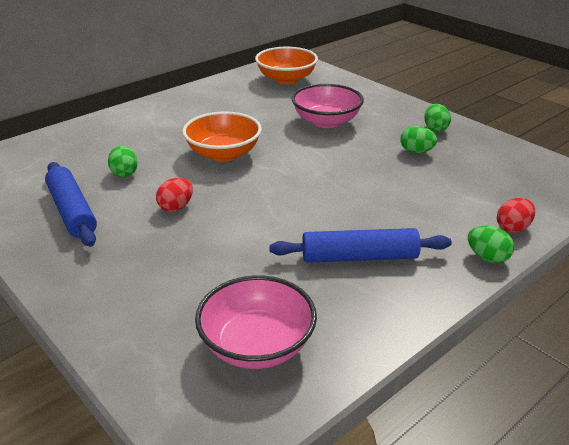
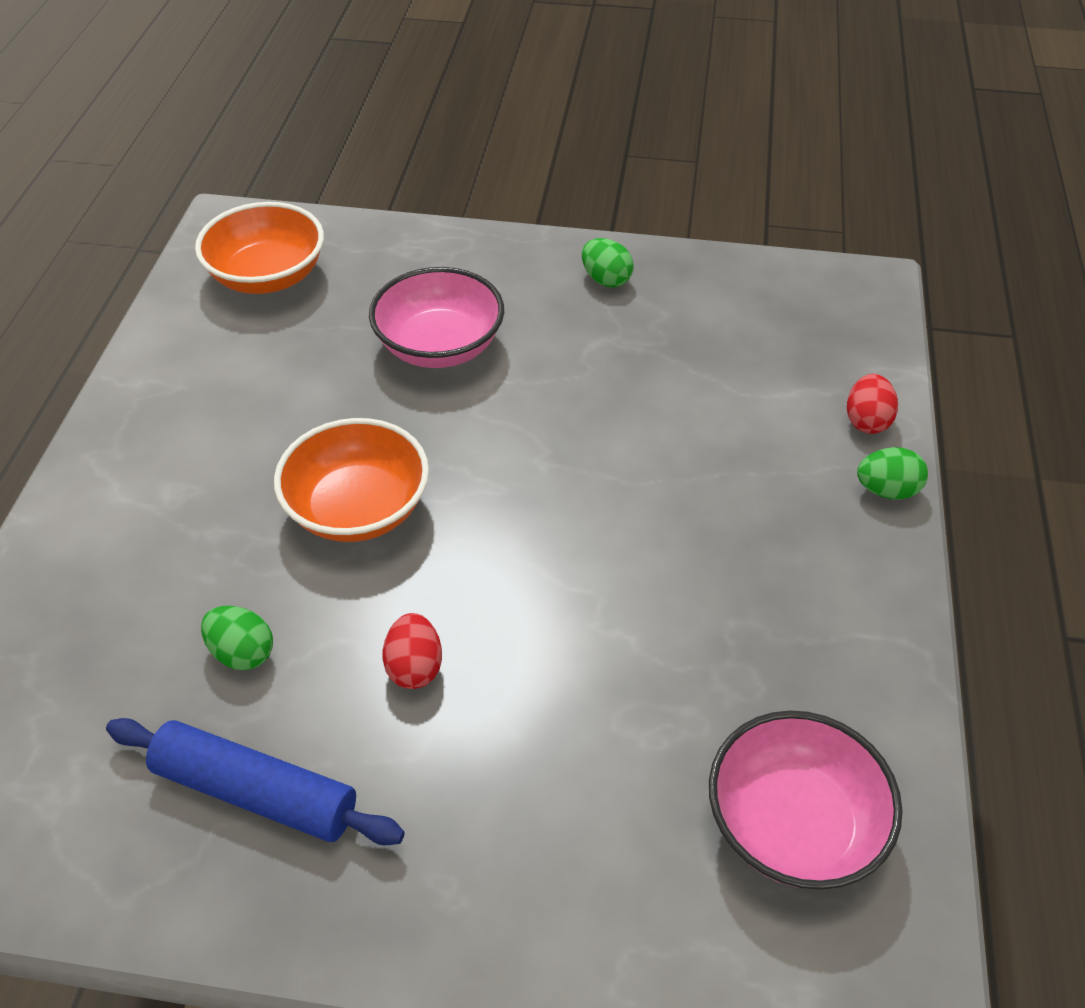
camera: 40 degrees left, 15 degrees up
(359, 257) = (754, 589): blue rolling pin -> none
(416, 151) = (627, 342): green egg -> none

